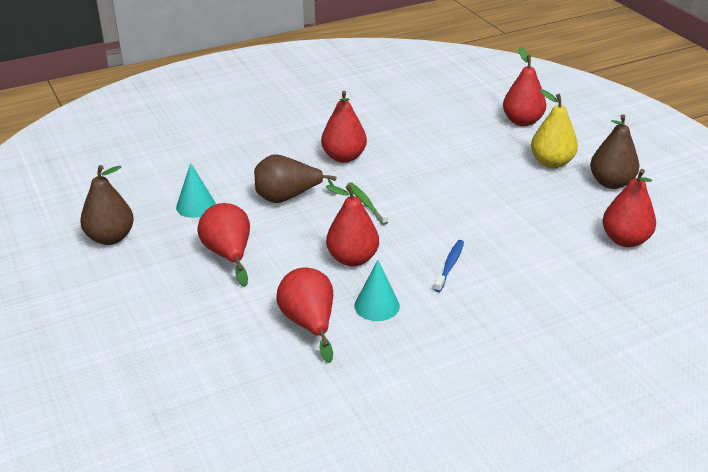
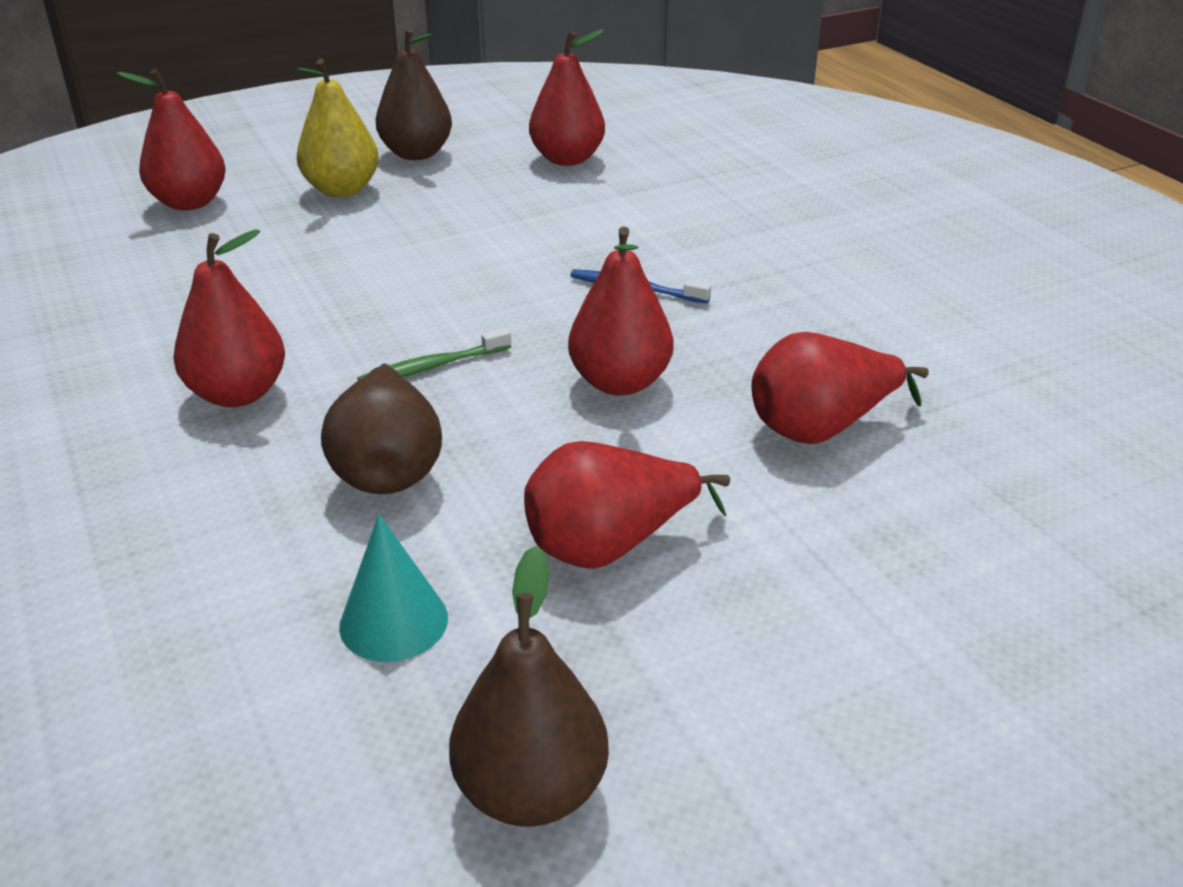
camera: 90 degrees left, 0 degrees up
(377, 305) = (755, 358): turquoise cone -> none

